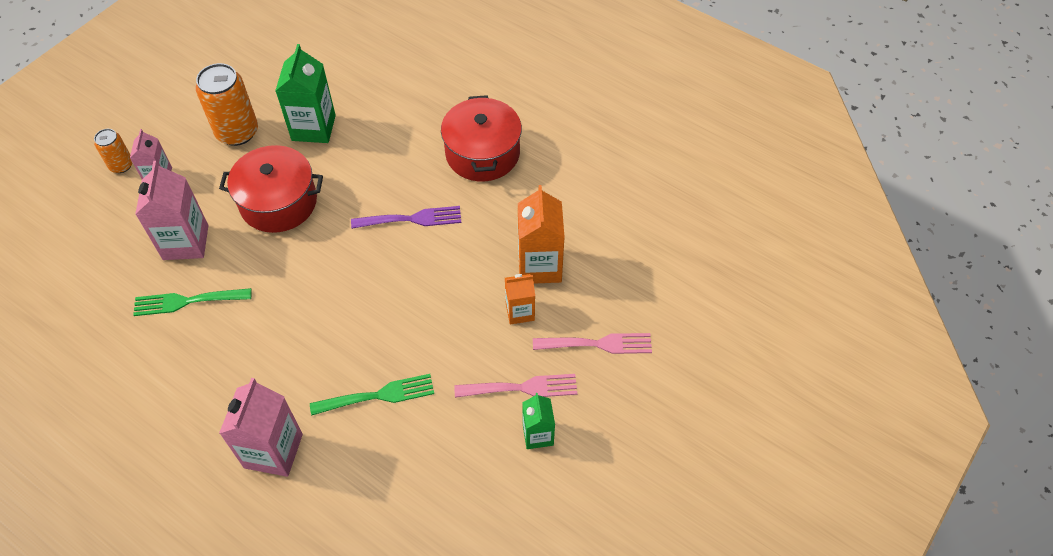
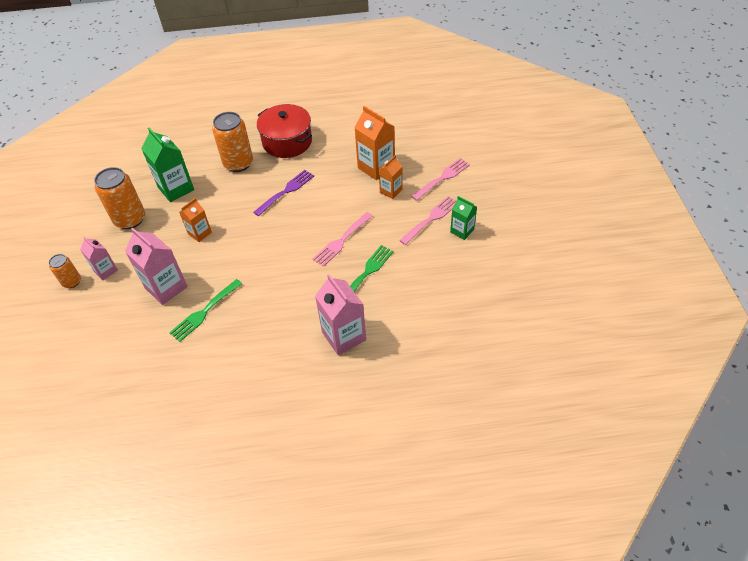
camera: 40 degrees left, 5 degrees down
(278, 202) = (200, 233): red pot -> orange carton
(398, 331) = (341, 240): none -> pink fork
(404, 143) = (238, 163): none -> orange can

